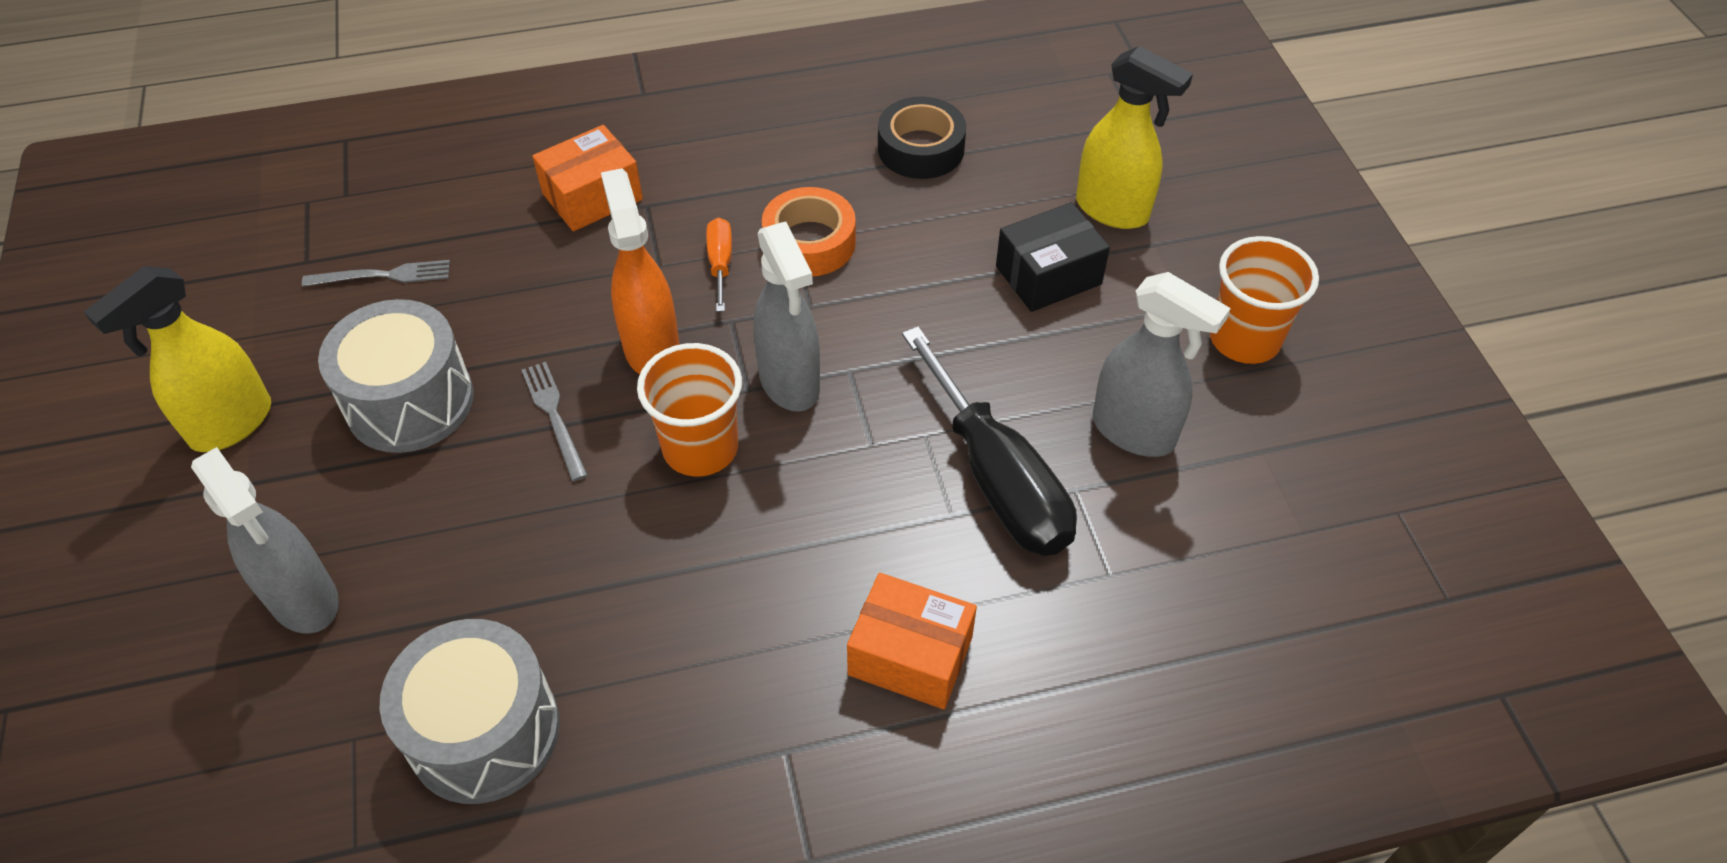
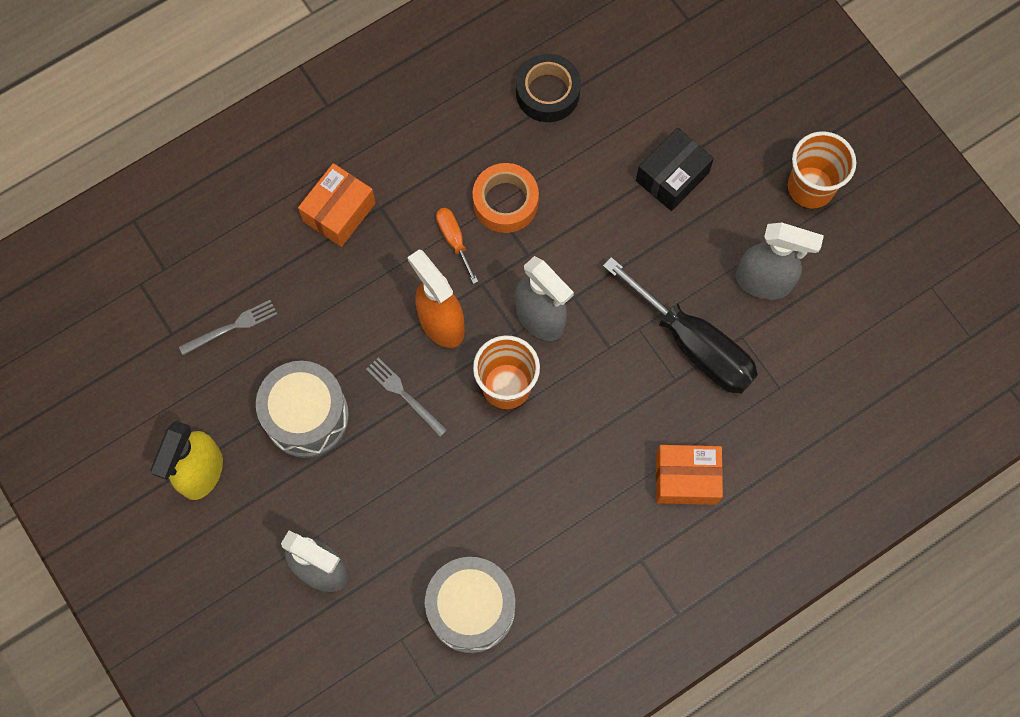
camera: 20 degrees left, 20 degrees up
(1112, 210) = (696, 106): yellow spray bottle -> none

